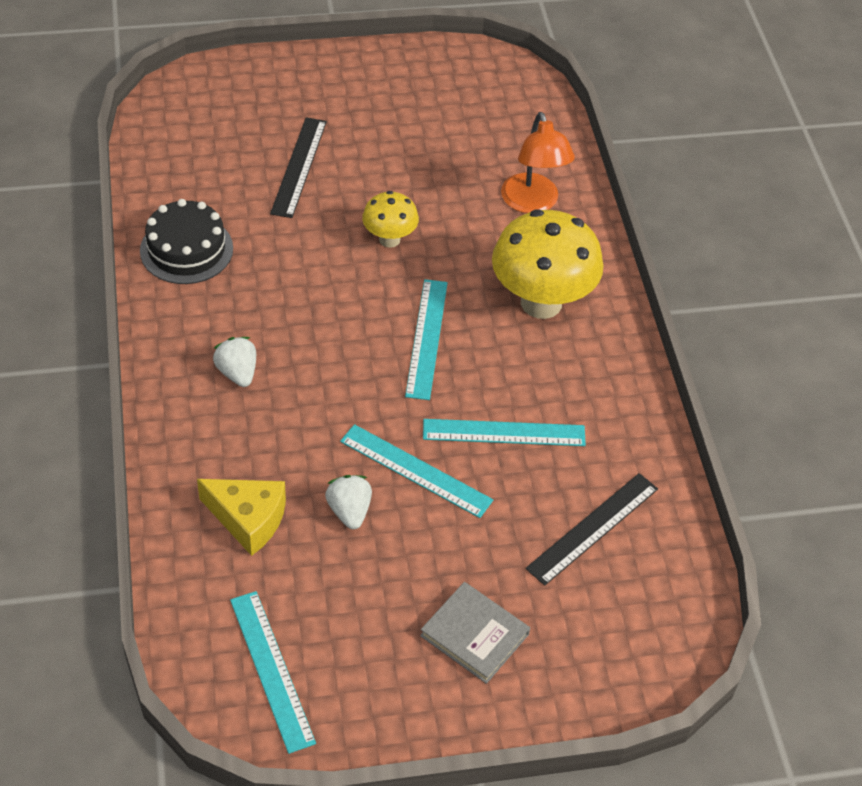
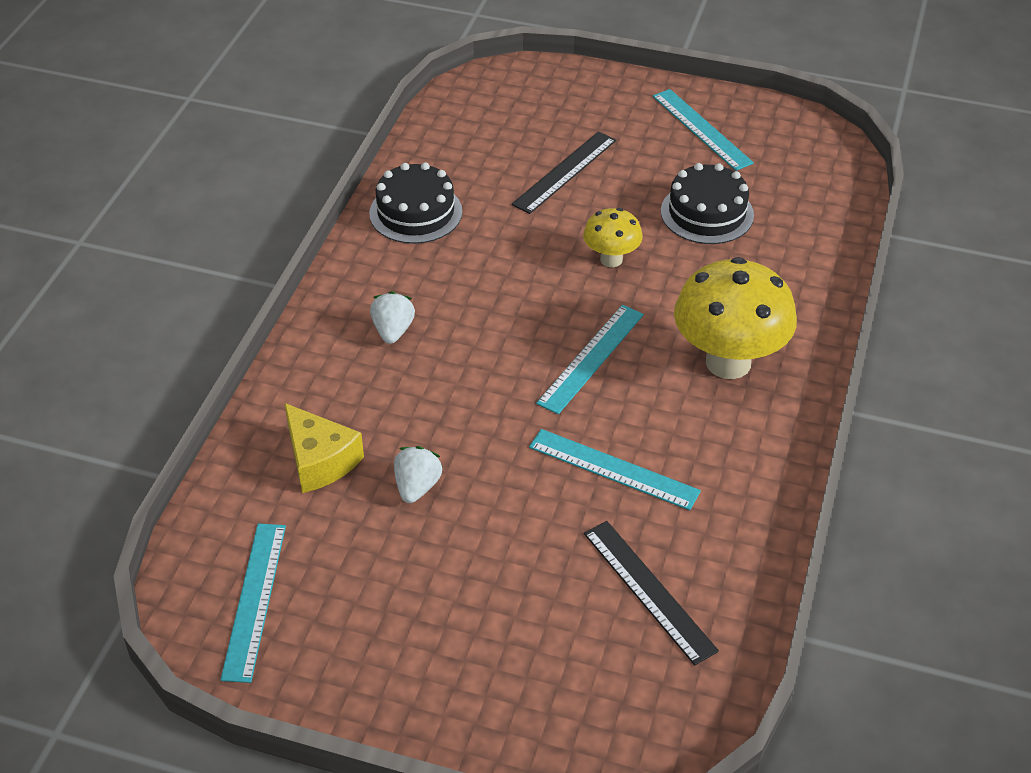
camera: 30 degrees right, 5 degrees down
(415, 471) = (503, 473): turquoise ruler -> turquoise ruler (701, 129)
(445, 169) = (707, 213): none -> black cake
(474, 635) = (464, 645): grey book -> none
(532, 203) = (777, 269): orange lamp -> none
(593, 528) = (648, 591): black ruler -> black ruler turned 75 degrees clockwise

